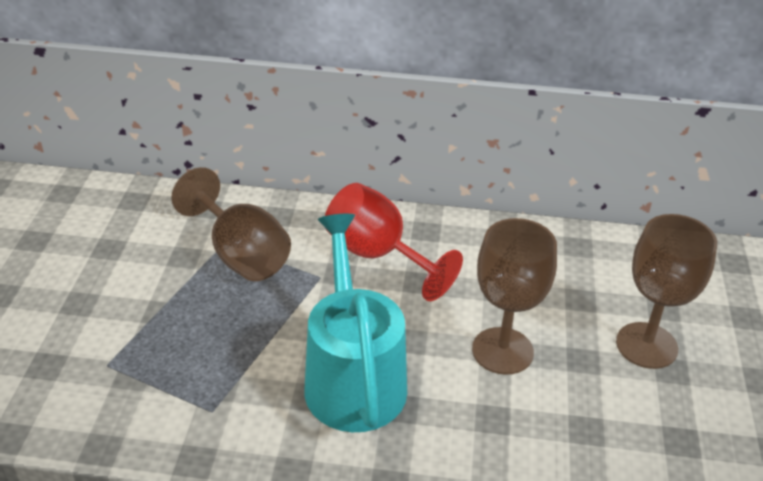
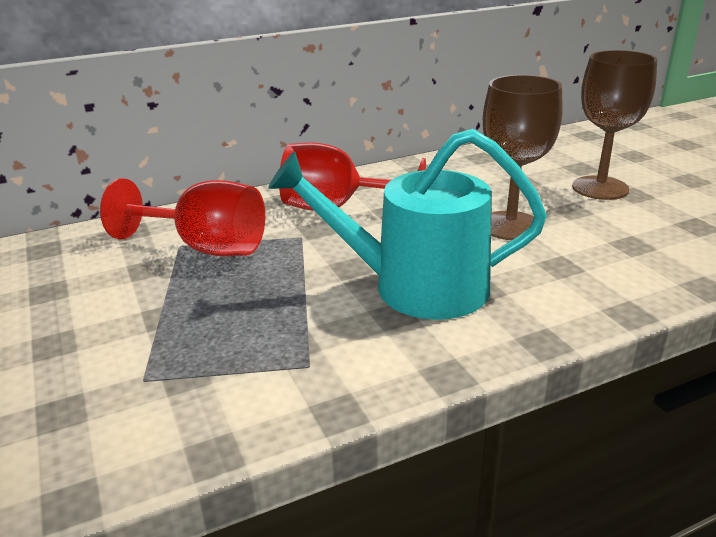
camera: 30 degrees left, 10 degrees down
(241, 254) = (206, 248): brown goblet -> red goblet
(353, 378) = (416, 287): turquoise watering can -> turquoise watering can turned 45 degrees counterclockwise

